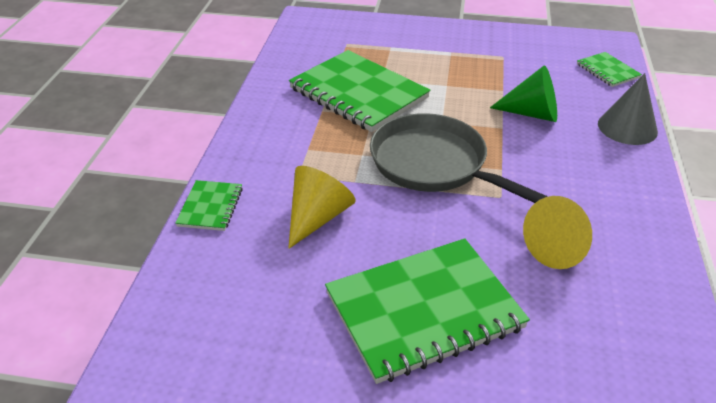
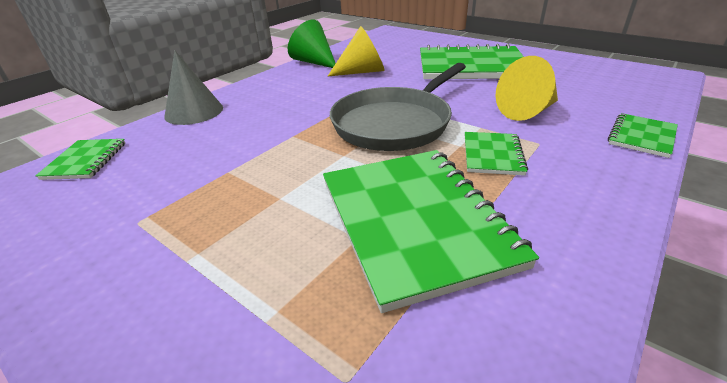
camera: 150 degrees left, 5 degrees down
(333, 151) = (492, 155): none -> green notebook
(433, 163) = (395, 123): grey pan -> grey pan turned 60 degrees clockwise
(532, 113) = (244, 140): green cone -> green cone (314, 62)

